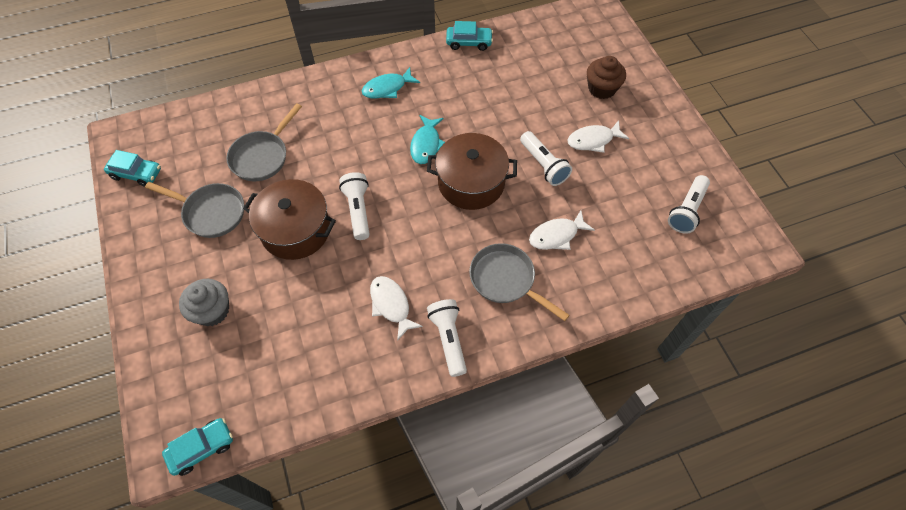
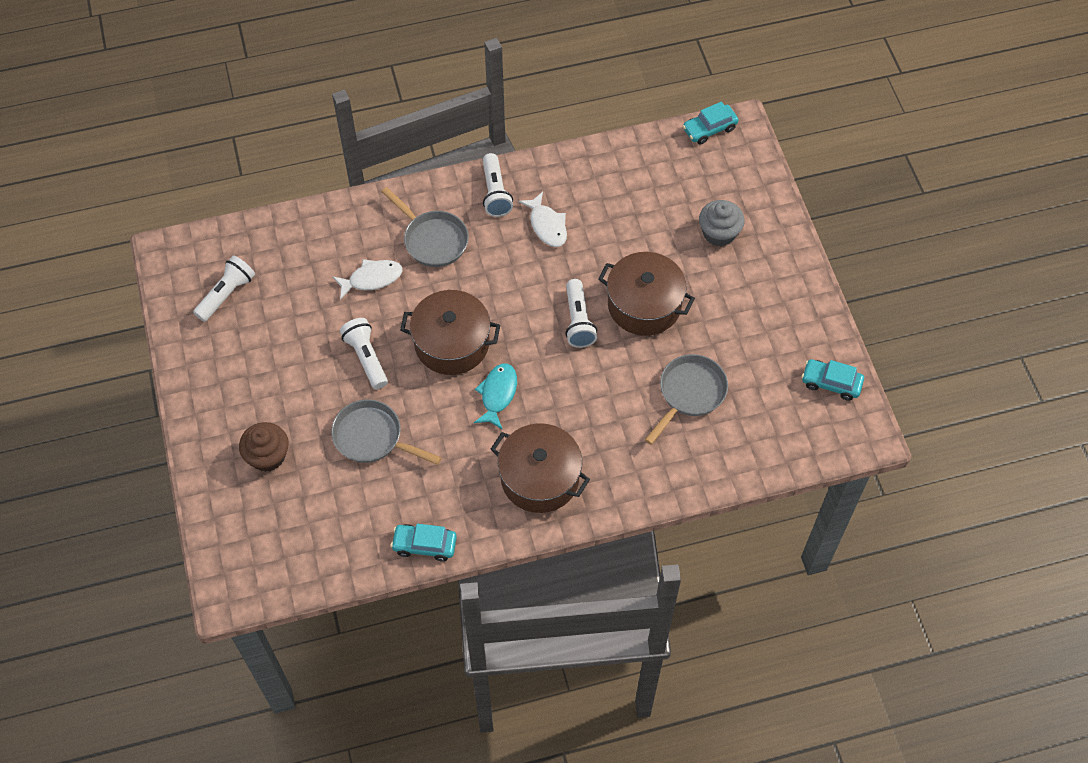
camera: 175 degrees left, 0 degrees up
(211, 212) = (737, 330): grey pan -> grey pan (372, 437)
(387, 88) = (540, 478): turquoise fish -> brown pot
(593, 140) = (301, 384): white fish -> none

